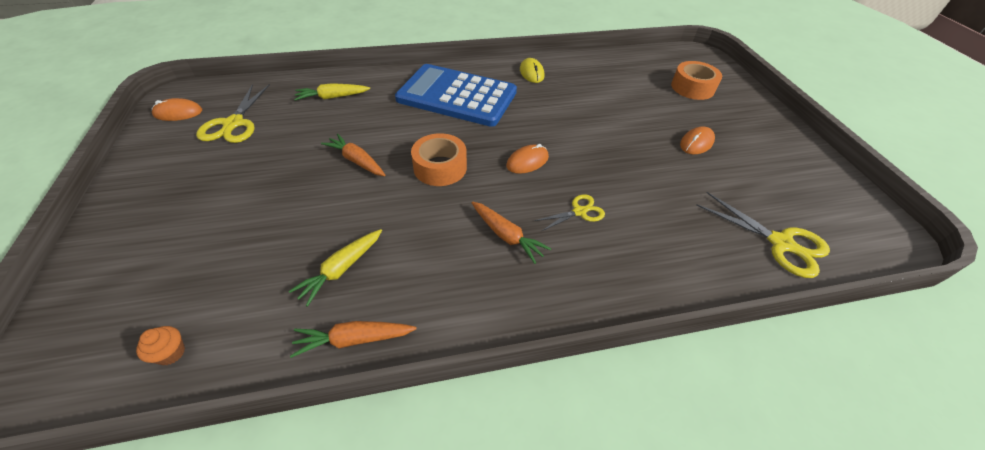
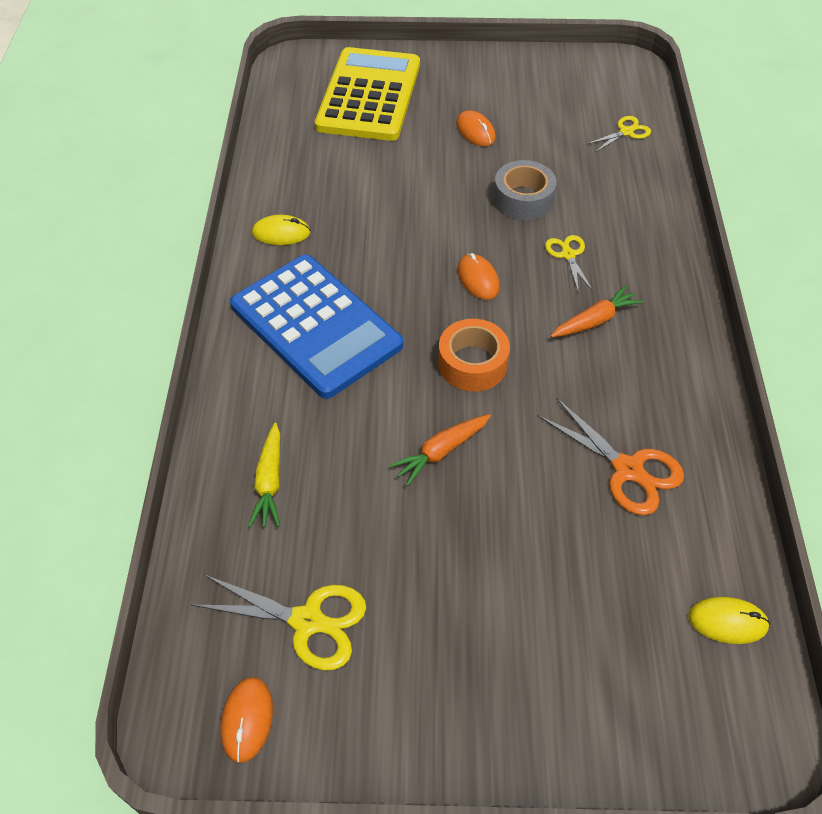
camera: 75 degrees left, 5 degrees up
(171, 353) = (727, 621): orange cupcake -> yellow mouse
(341, 269) = (628, 469): yellow carrot -> orange scissors
(354, 340) = (716, 459): orange carrot -> none
(457, 96) = (316, 325): blue calculator -> blue calculator turned 75 degrees counterclockwise
(632, 178) = (523, 199): none -> grey tape
(692, 87) = (369, 95): orange tape -> yellow calculator
(781, 243) = (626, 132): yellow scissors -> yellow scissors, size x0.60

